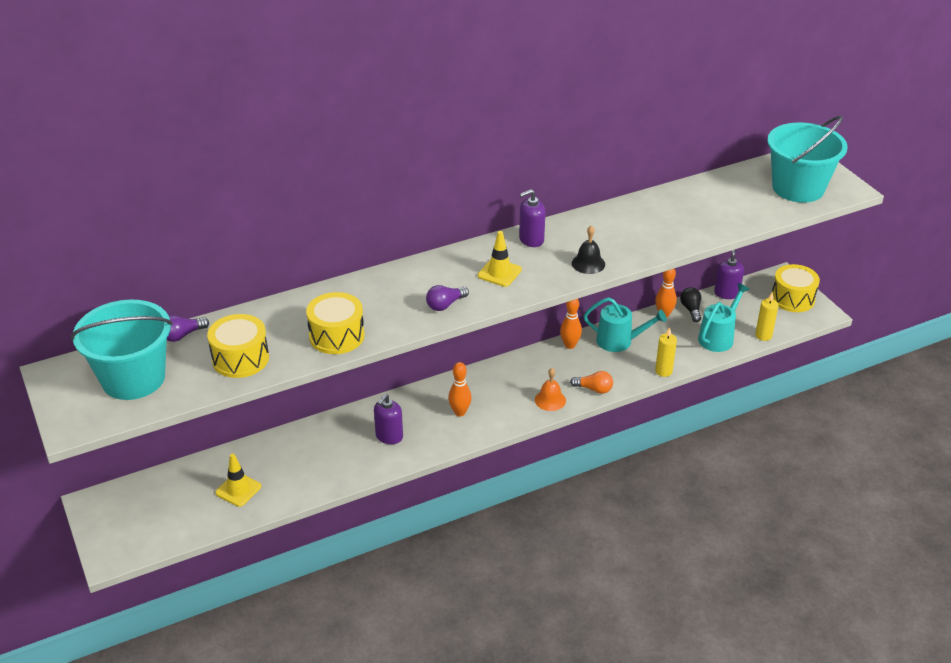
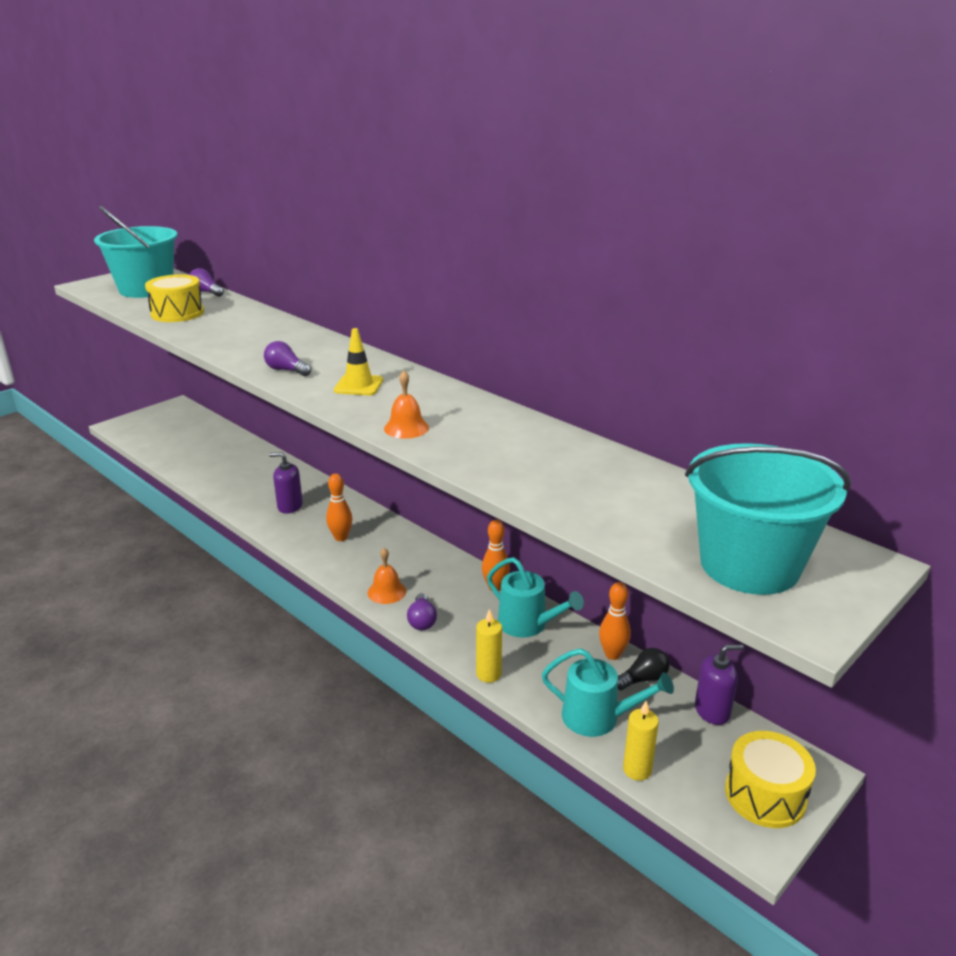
camera: 70 degrees right, 10 degrees down
(238, 490) = (200, 454): yellow traffic cone -> none
(336, 336) = (219, 337): yellow drum -> none
(531, 239) = (436, 391): purple soap dispenser -> none
(588, 263) = (406, 428): black bell -> orange bell
(594, 389) = (422, 621): orange light bulb -> purple light bulb
(619, 341) = (527, 624): turquoise watering can -> turquoise watering can turned 45 degrees counterclockwise

